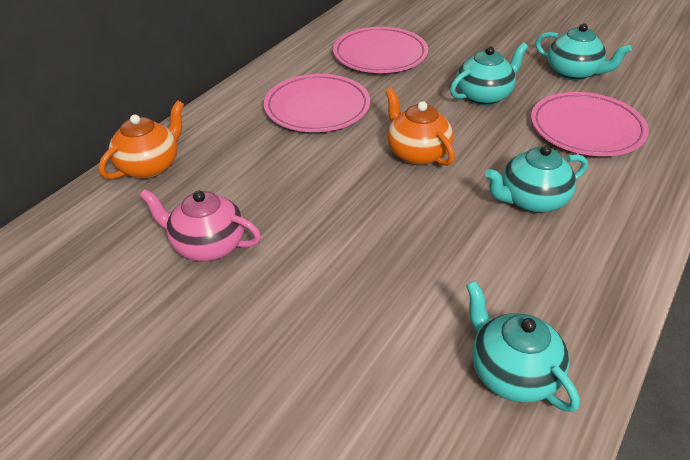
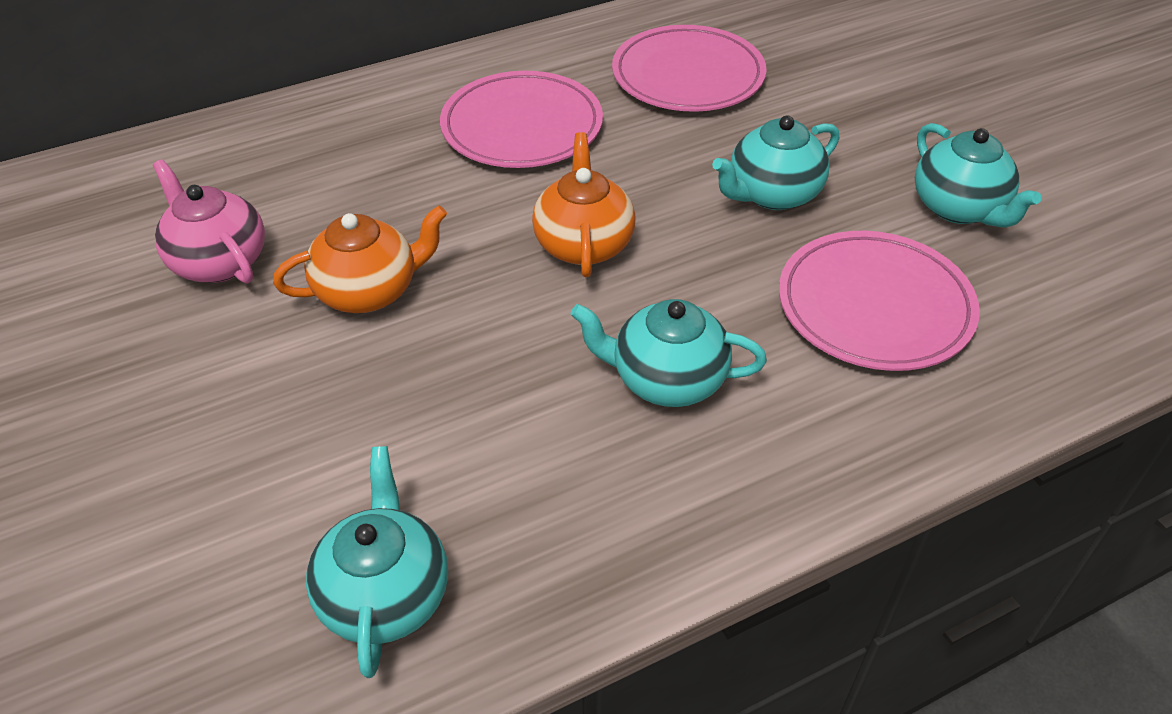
camera: 30 degrees right, 5 degrees up
(150, 166) = (255, 133): orange teapot -> orange teapot (369, 291)
(484, 96) = (772, 194): turquoise teapot -> turquoise teapot turned 150 degrees clockwise

